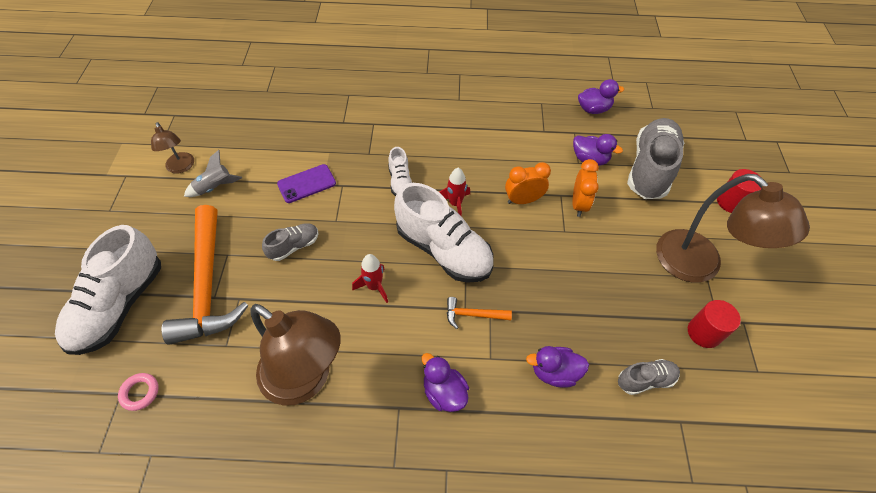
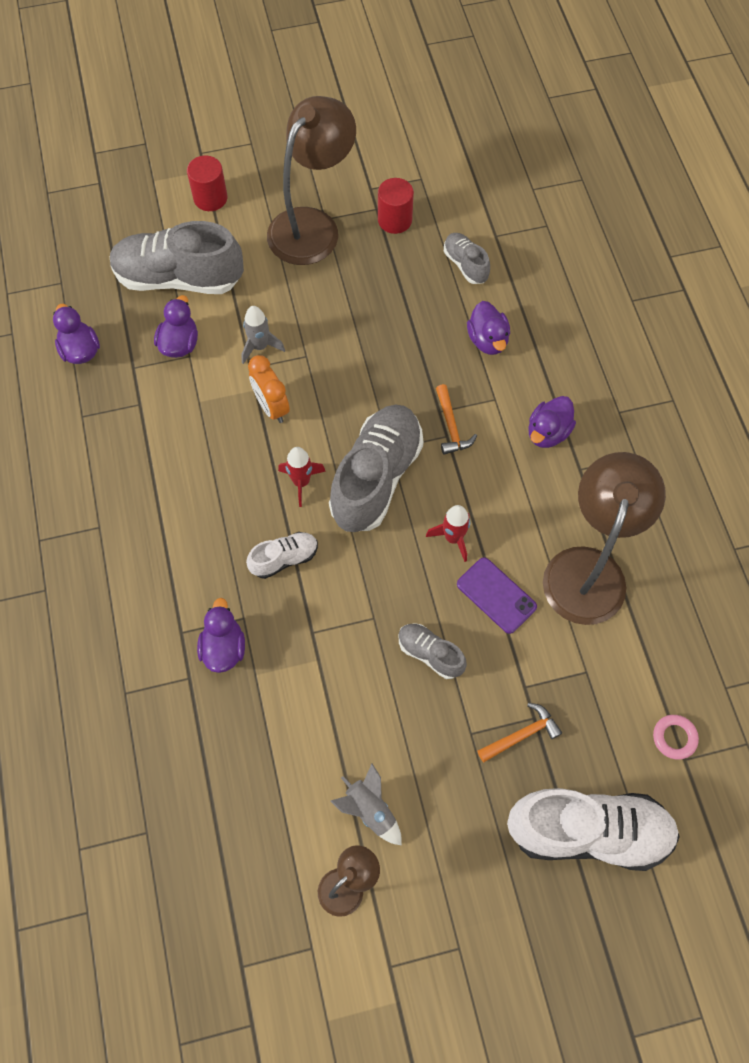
camera: 105 degrees left, 10 degrees up
(207, 285) = (521, 735): orange hammer -> orange hammer, size x0.43
(306, 184) = (324, 681): purple phone -> purple phone (496, 595)
(354, 140) = (224, 648): none -> purple duck
(443, 250) = (376, 477): white shoe -> grey shoe
(578, 204) = (260, 346): orange clock -> grey rocket

